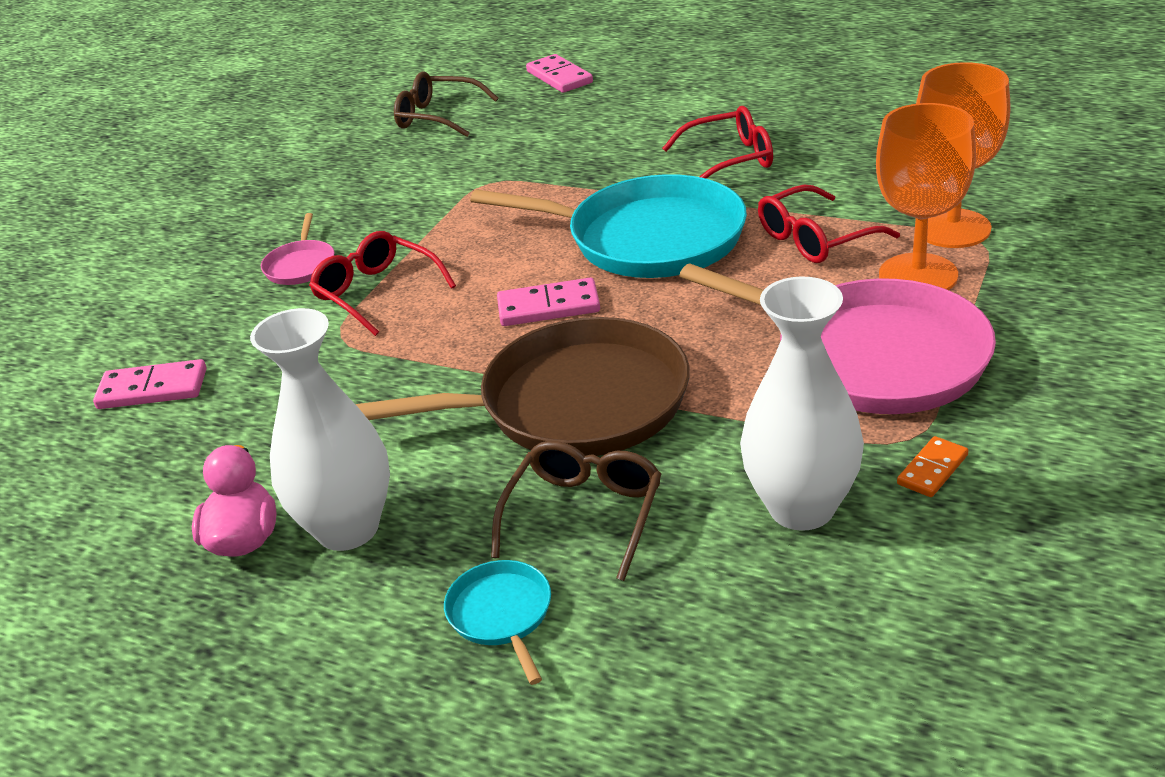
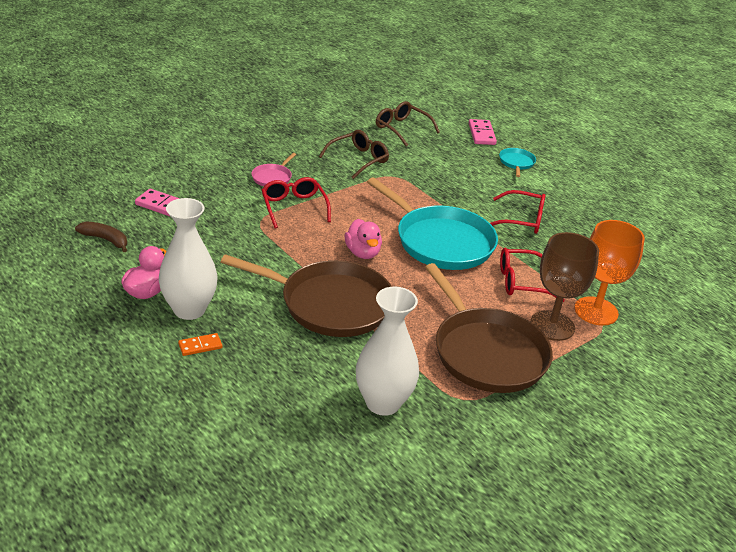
camera: 20 degrees right, 0 degrees up
(91, 490) = (105, 240): none -> brown banana
(502, 615) = (217, 378): turquoise pan -> turquoise pan (516, 163)
(548, 307) = (362, 253): pink domino -> pink duck
(583, 516) = (288, 356): brown glasses -> brown glasses (358, 160)
(870, 356) = (486, 352): pink pan -> brown pan
(918, 275) = (552, 325): orange goblet -> brown goblet
(932, 469) = (458, 418): orange domino -> orange domino (200, 346)

